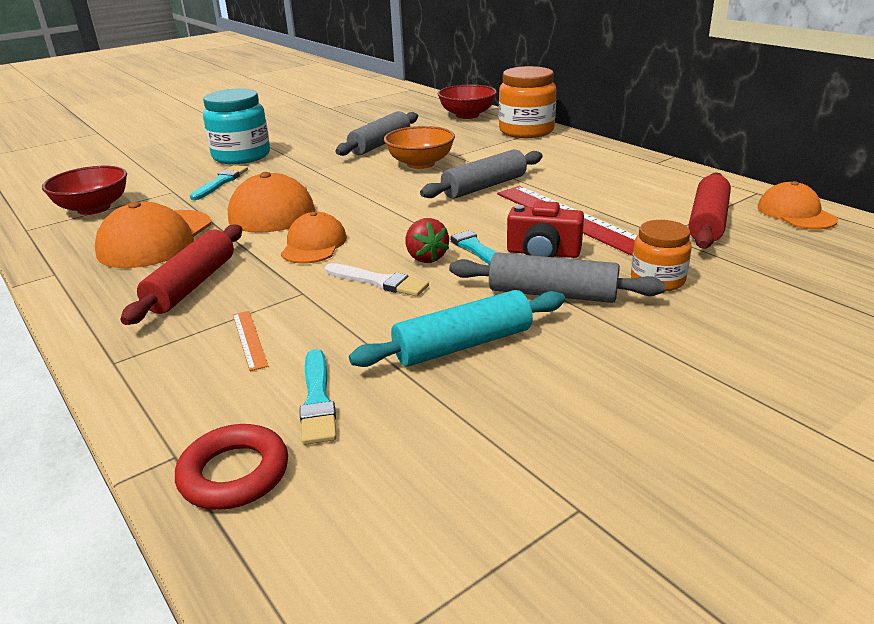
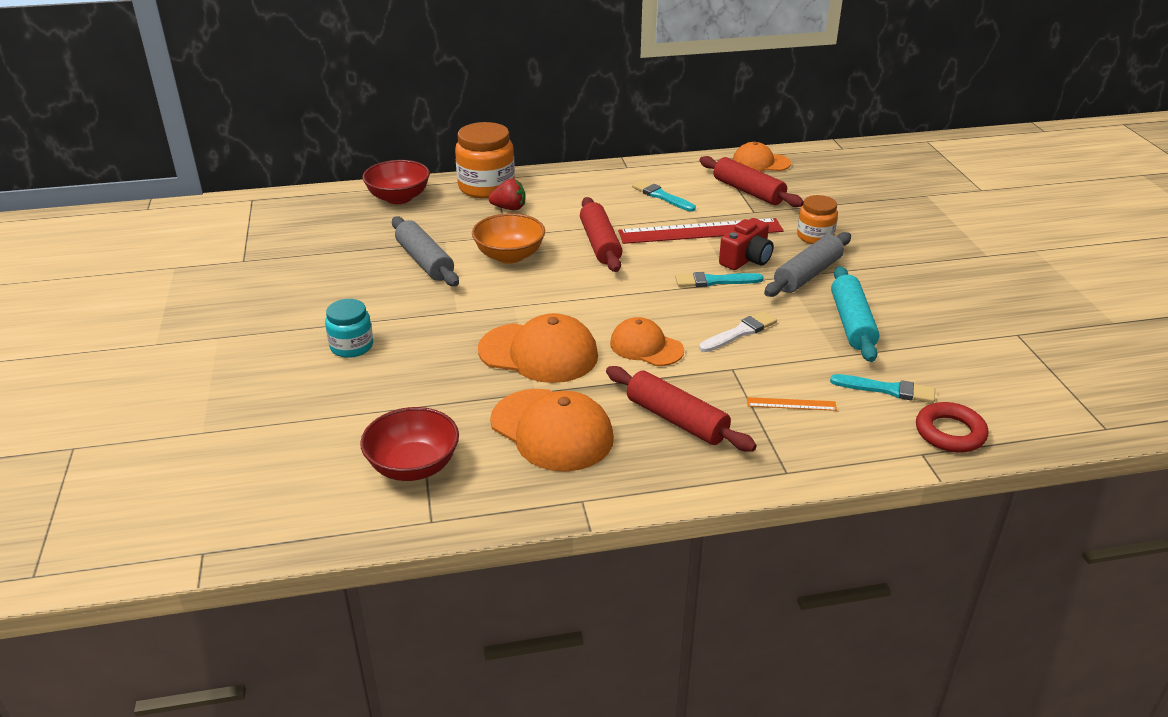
camera: 65 degrees left, 5 degrees up
(221, 182) = (427, 372): turquoise brush -> turquoise brush (661, 196)
(241, 156) = (351, 346): turquoise jar -> turquoise jar, size x0.60
(426, 257) = (715, 304): red strawberry -> red strawberry (509, 208)
(484, 187) = (600, 244): grey rolling pin -> red rolling pin

